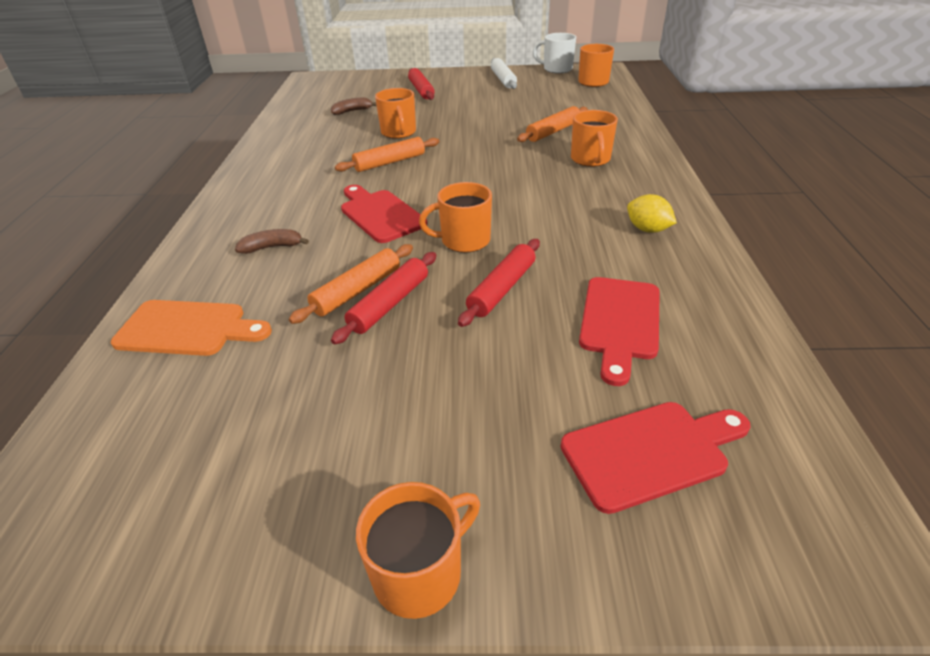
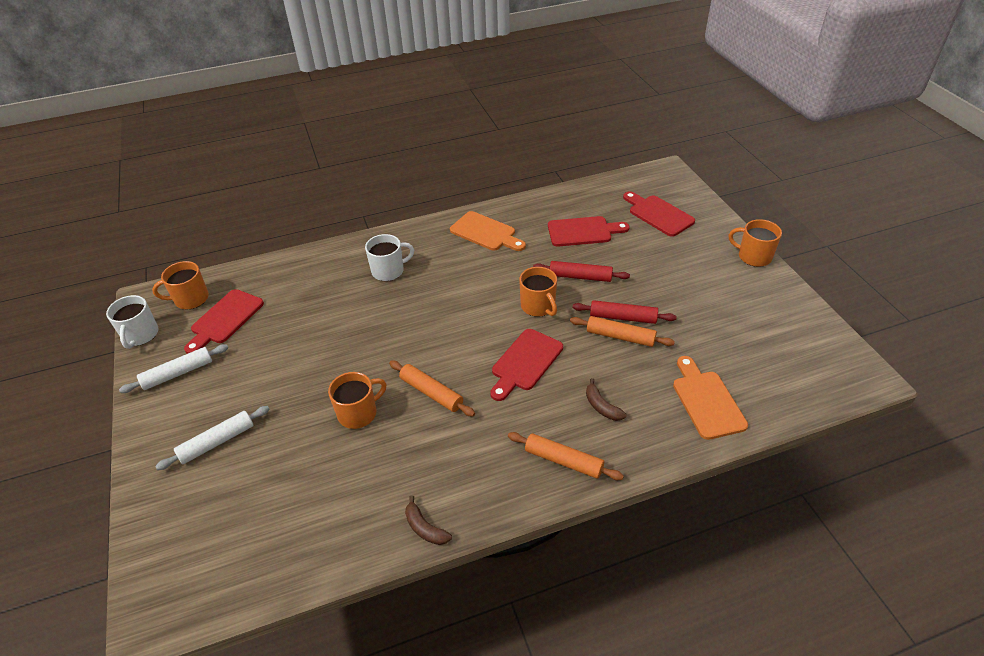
camera: 110 degrees left, 5 degrees up
(352, 111) = (299, 486): brown banana -> brown banana (425, 528)
(421, 90) = (217, 442): red rolling pin -> white rolling pin
(553, 131) = (334, 301): orange rolling pin -> orange rolling pin (563, 460)
(557, 92) = (225, 319): none -> red cutting board
(590, 159) = (389, 271): orange mug -> white mug
(647, 229) = (485, 233): yellow lemon -> orange cutting board

